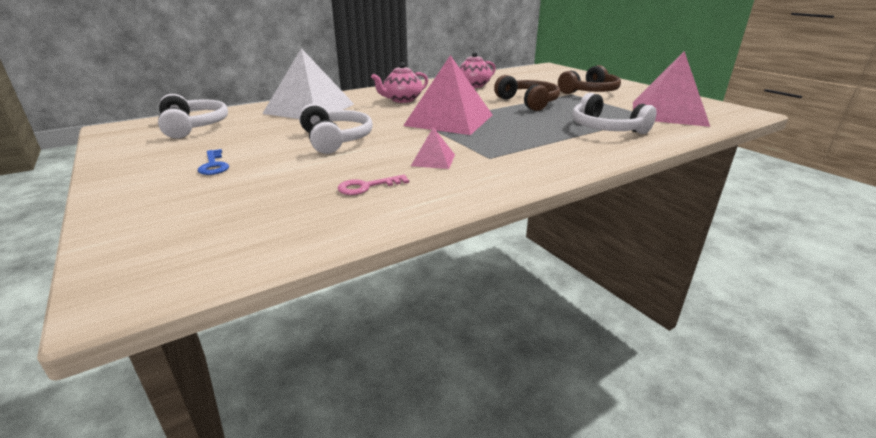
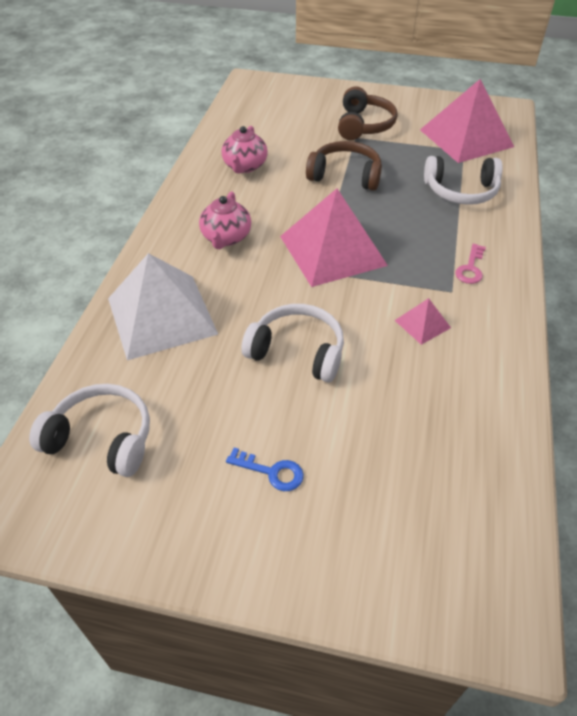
camera: 45 degrees left, 20 degrees up
(367, 187) = (439, 395): pink key -> pink key (470, 268)

